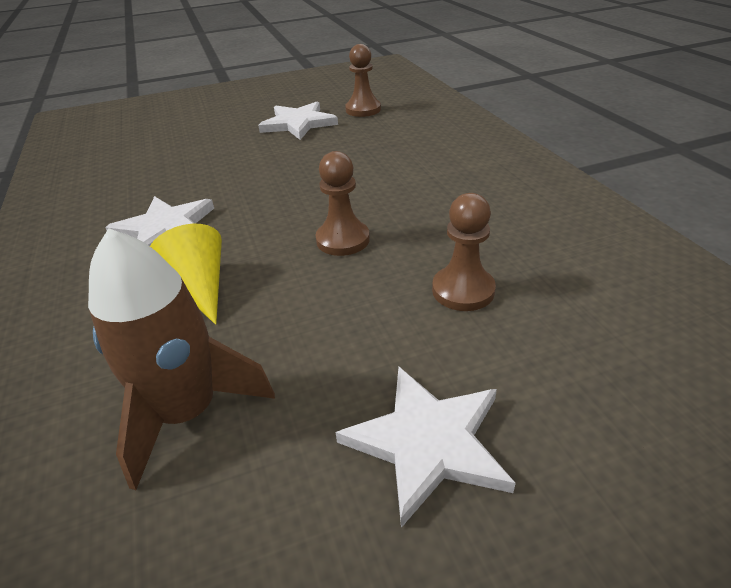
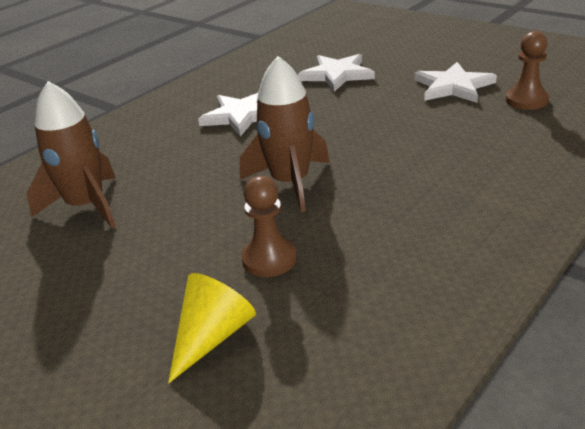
camera: 60 degrees right, 5 degrees down
(199, 287) = (191, 157): yellow cone -> yellow cone (212, 337)
(343, 240) = (290, 183): brown pawn -> brown rocket
(428, 442) = (105, 296): white star -> white star (337, 75)

